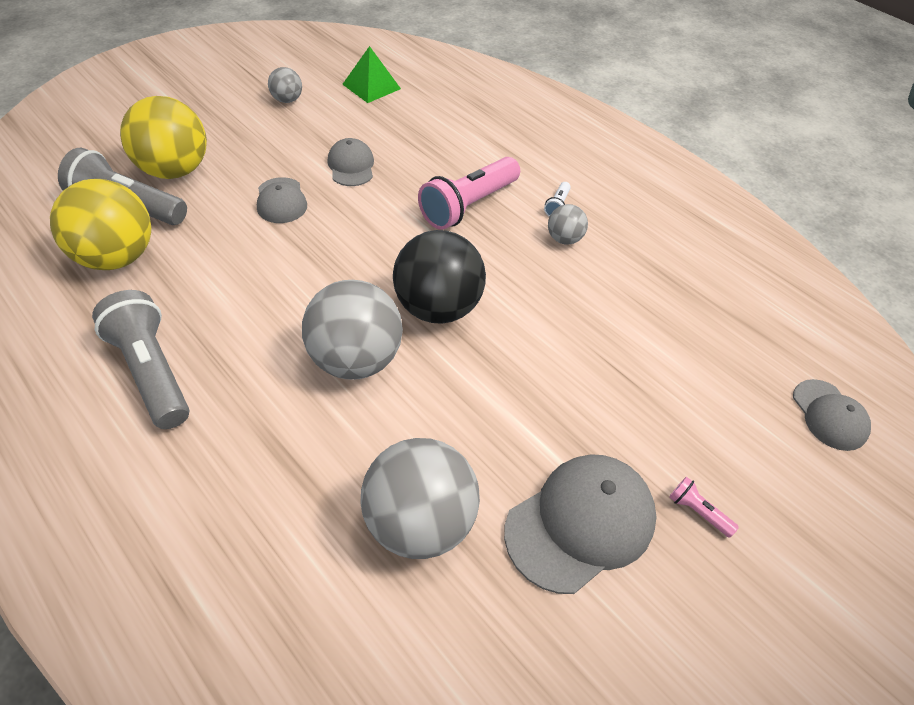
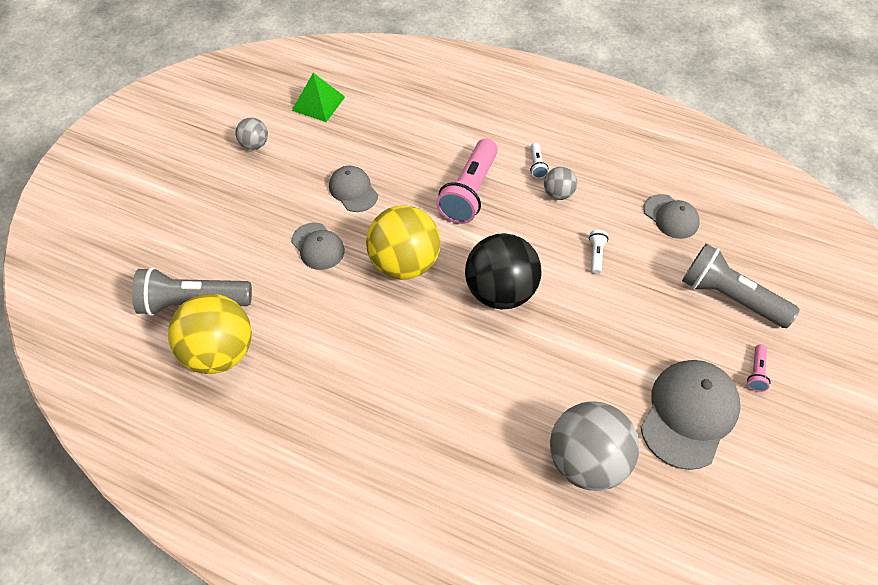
camera: 20 degrees left, 5 degrees up
(152, 372) = (321, 436): grey flashlight -> grey flashlight (729, 297)
(175, 170) = (207, 253): yellow ball -> yellow ball (404, 264)
(355, 359) = (467, 360): grey ball -> none
(570, 311) = (596, 255): none -> white flashlight
(697, 511) = (756, 372): pink flashlight -> pink flashlight turned 90 degrees counterclockwise
(829, 415) = (804, 265): grey cap -> grey cap (671, 216)

